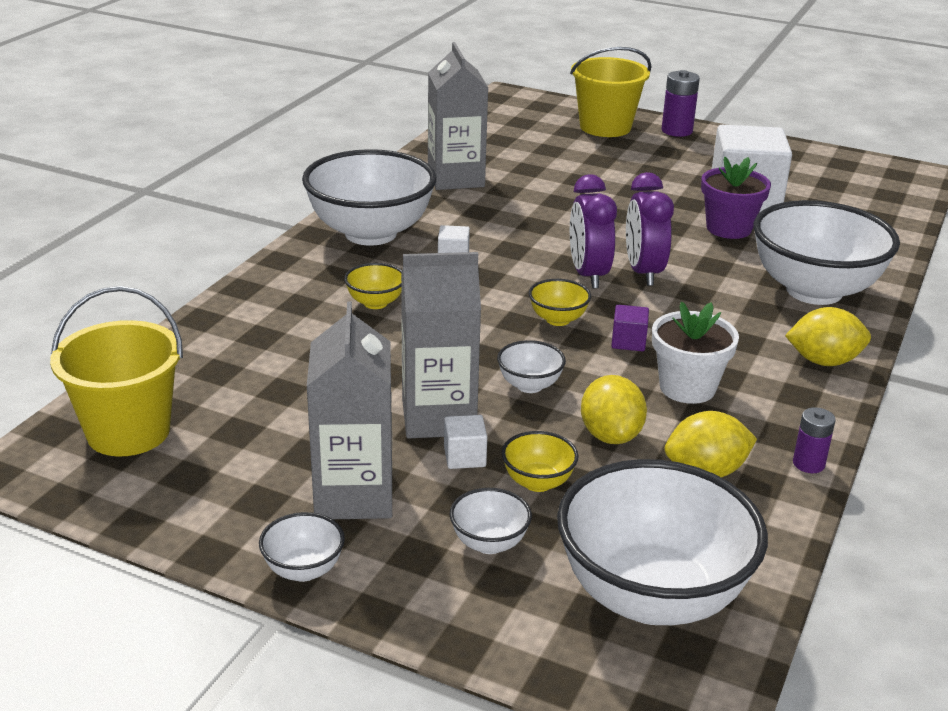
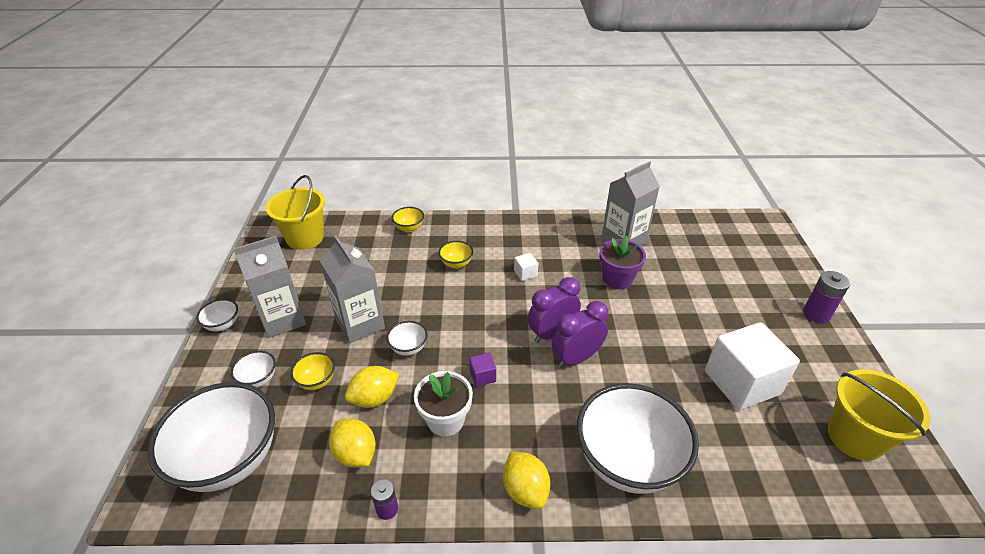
camera: 65 degrees right, 10 degrees up
(370, 233) = (528, 235): white bowl -> none
(464, 457) = (328, 346): white cube -> none
(558, 319) = (488, 337): yellow bowl -> yellow bowl (409, 228)
(605, 127) = (775, 277): yellow bucket -> yellow bucket (855, 437)
(728, 228) = (682, 385): purple flower pot -> purple flower pot (617, 279)

